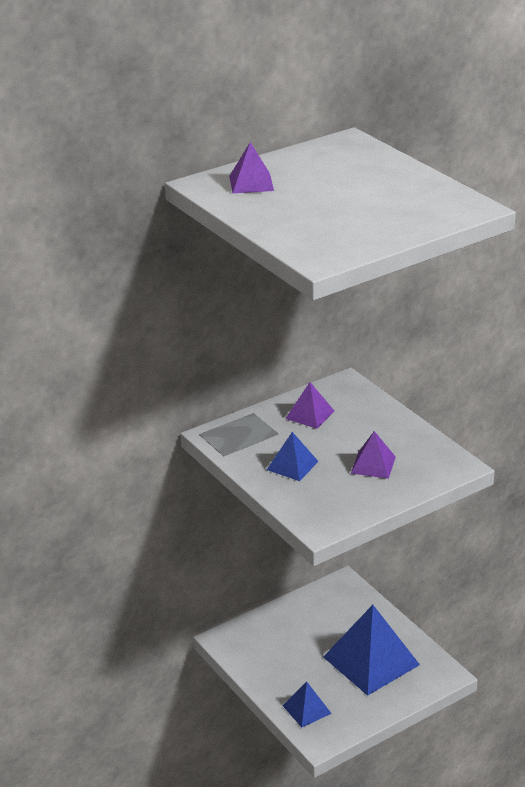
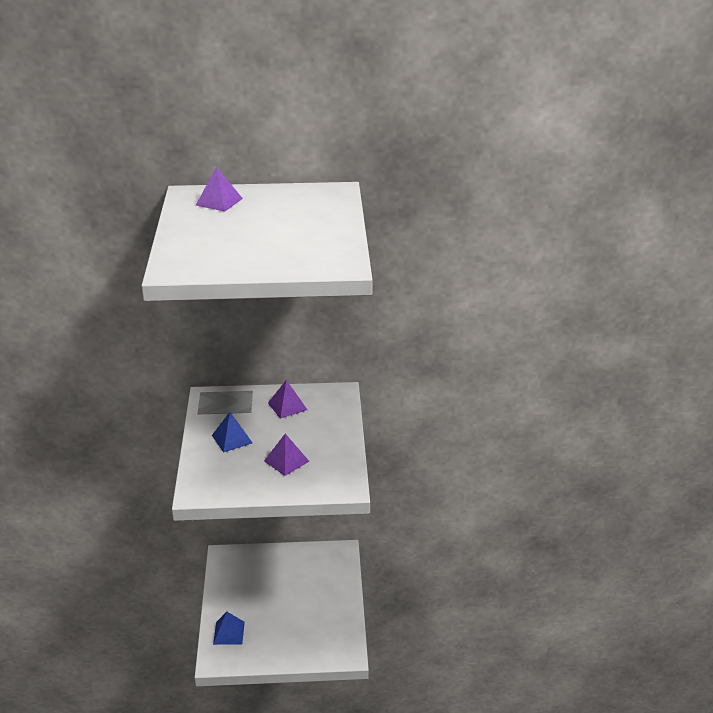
camera: 30 degrees right, 0 degrees up
(371, 660) = (305, 618): blue pyramid -> none

